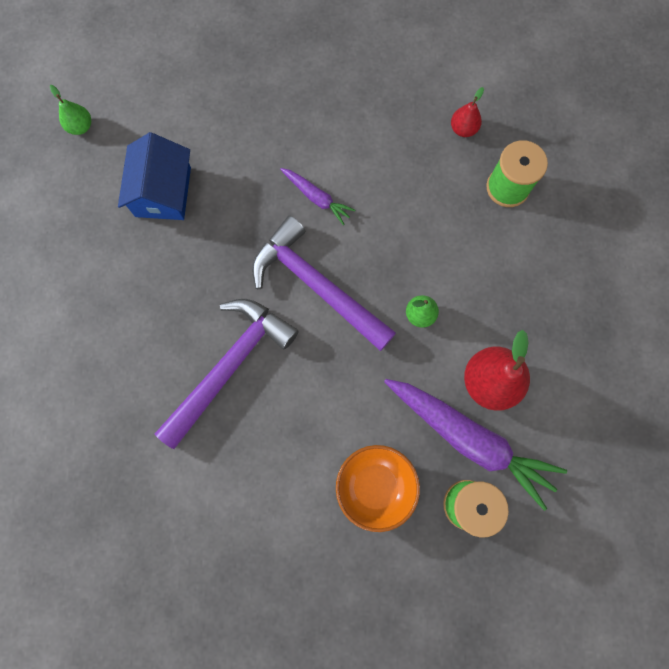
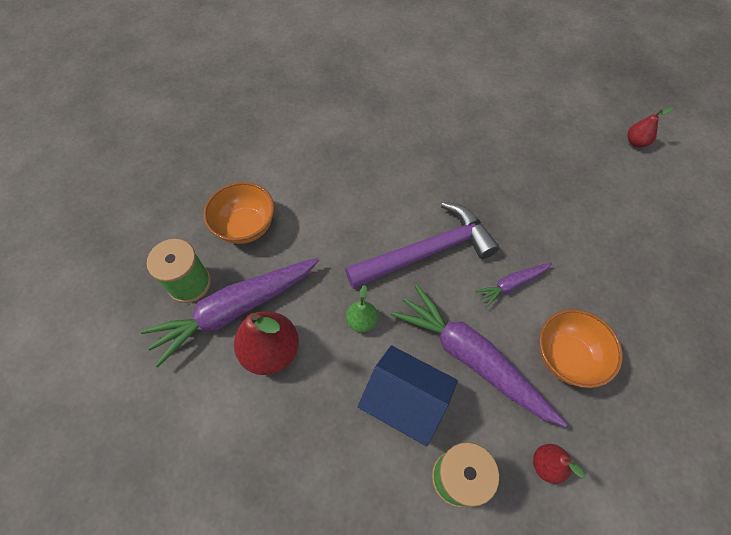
camera: 115 degrees right, 15 degrees down
(81, 127) = (636, 142): green pear -> red pear
(163, 192) = (557, 176): blue house -> blue house (405, 401)
(229, 366) = (389, 170): purple hammer -> none
(366, 135) = (567, 357): none -> orange bowl
(406, 208) = (471, 358): none -> purple carrot

